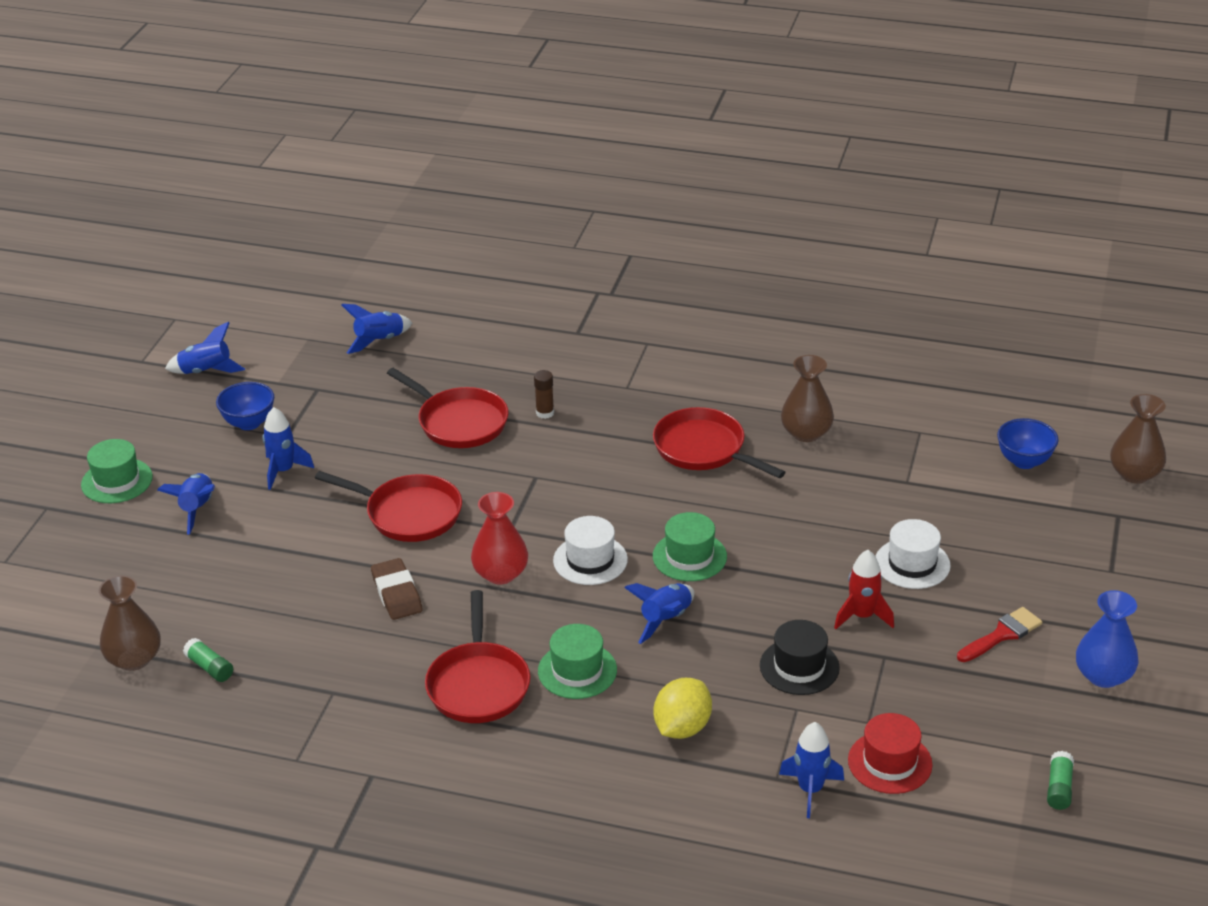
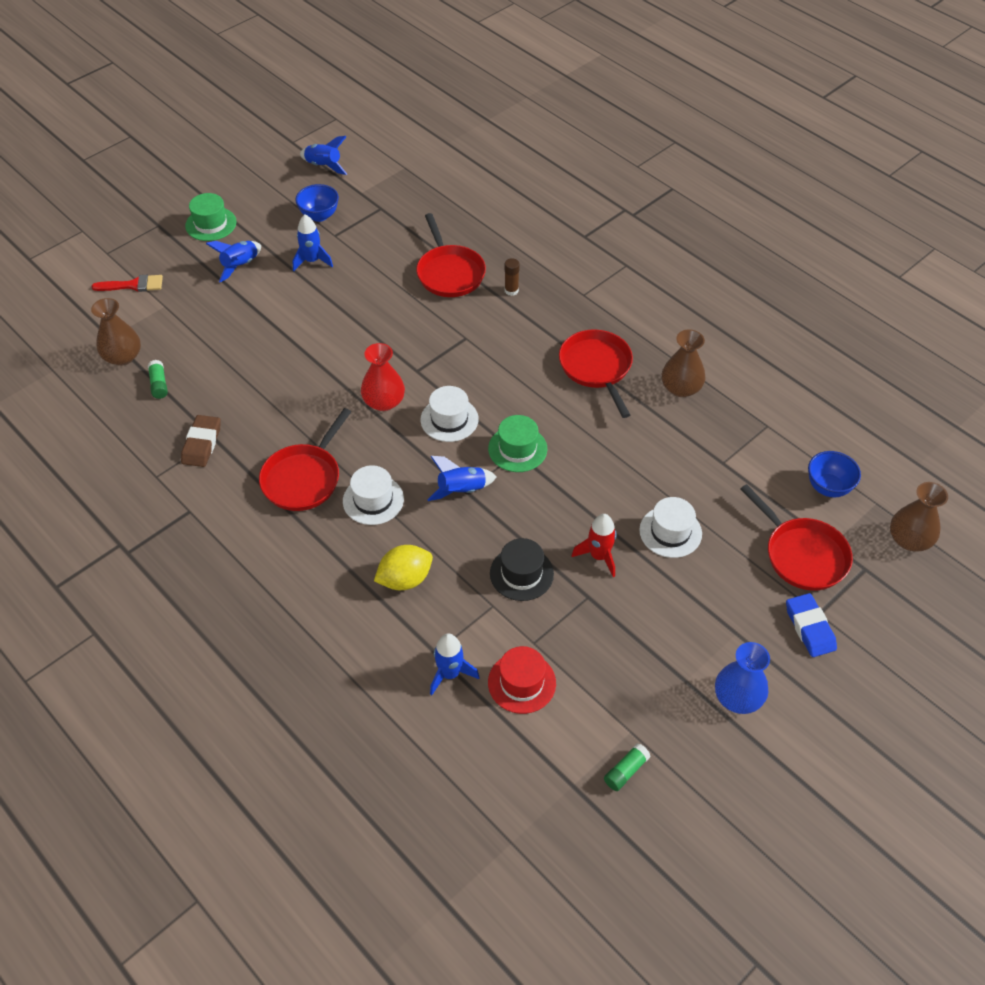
camera: 30 degrees right, 15 degrees up
(379, 341) = (448, 188): blue rocket -> none
(397, 593) = (308, 385): brown eraser -> brown eraser (202, 444)
(409, 514) = (363, 328): red pan -> red pan (802, 555)
(577, 670) = (373, 500): green hat -> white hat
(1002, 635) = (689, 623): red brush -> red brush (133, 285)
(1114, 587) = (809, 628): none -> blue eraser

